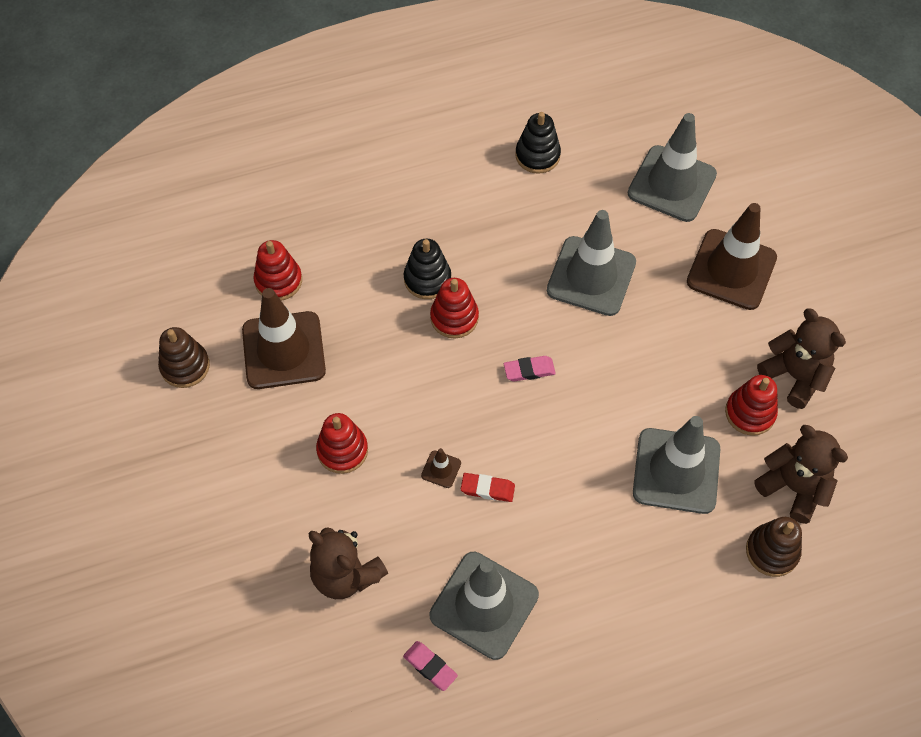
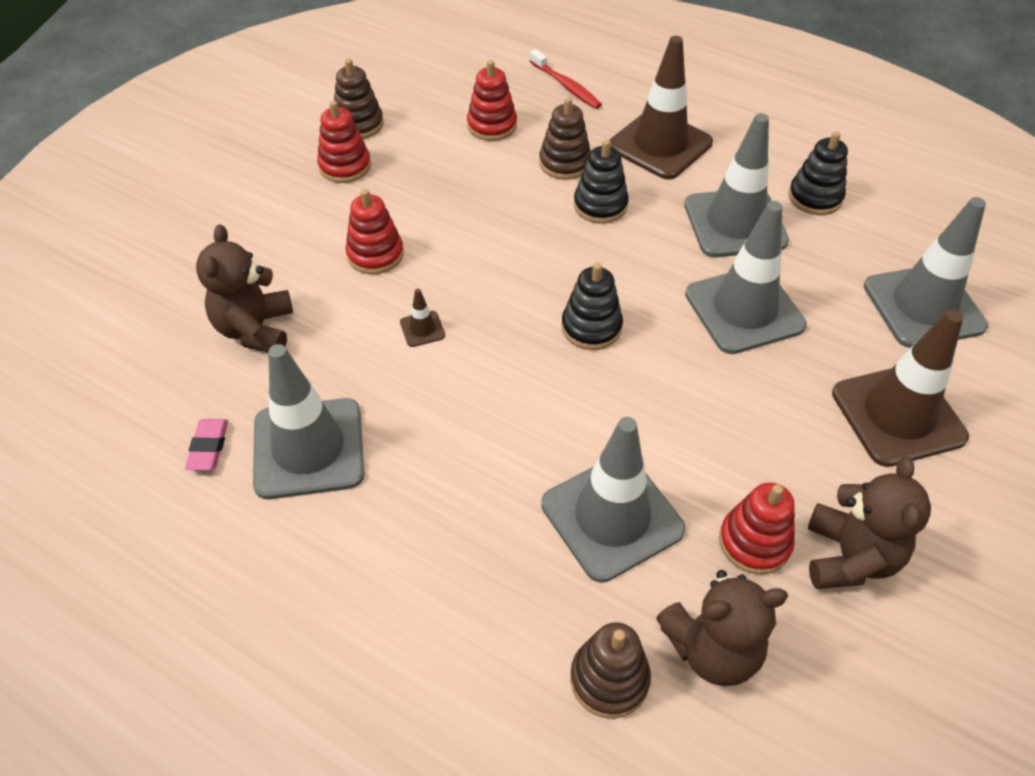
camera: 50 degrees right, 10 degrees down
(282, 201) = (566, 86): none -> red toothbrush
(283, 350) = (432, 165): brown traffic cone -> brown traffic cone (660, 145)
(365, 267) = (565, 163): none -> brown stacking toy
(454, 317) = (584, 244): red stacking toy -> red stacking toy (345, 166)
(487, 489) = (435, 374): red eraser -> none
(517, 218) = (735, 223): none -> grey traffic cone
(529, 370) = (591, 327): pink eraser -> black stacking toy
(793, 487) = (712, 649): brown teddy bear -> brown teddy bear turned 75 degrees clockwise

